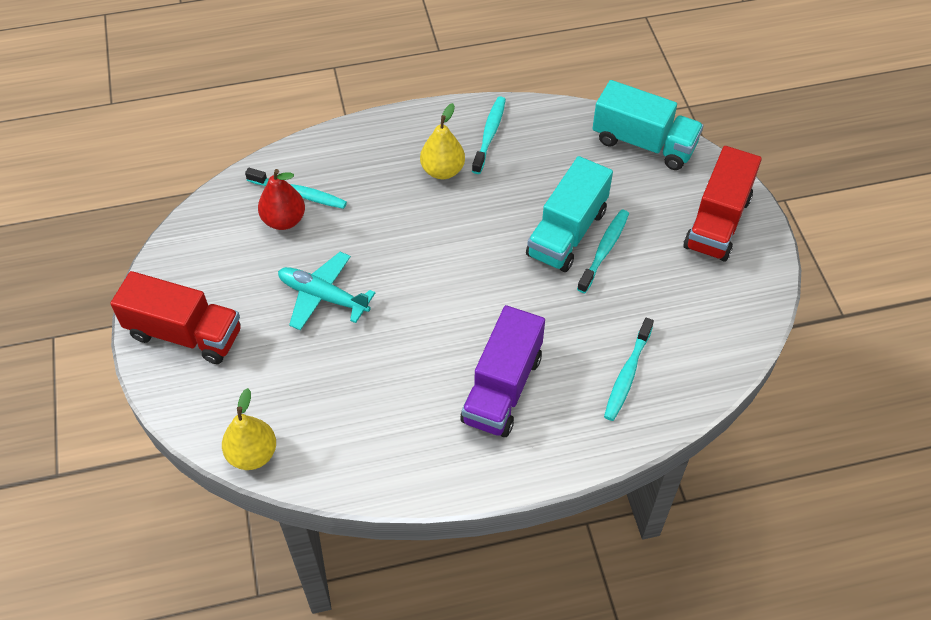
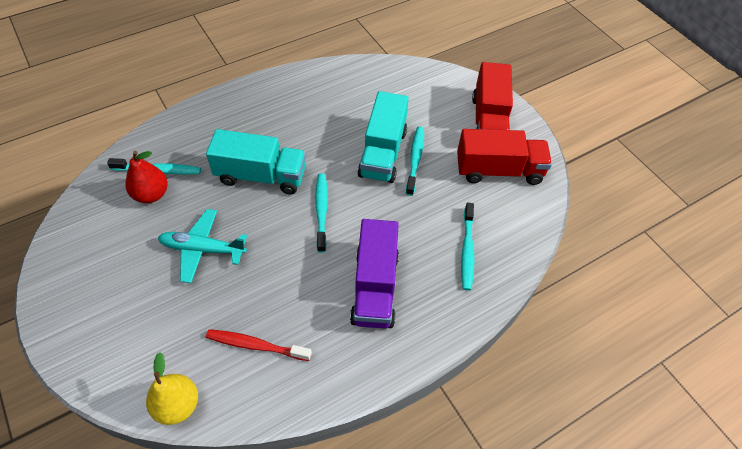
camera: 20 degrees left, 0 degrees up
(185, 334) = (86, 312): red truck -> red truck (499, 170)
(351, 416) = (256, 345): none -> red toothbrush
(442, 170) = (271, 127): yellow pear -> none
(489, 134) = (299, 93): turquoise toothbrush -> turquoise toothbrush (321, 211)
(643, 143) = (415, 77): turquoise truck -> turquoise truck (261, 176)

